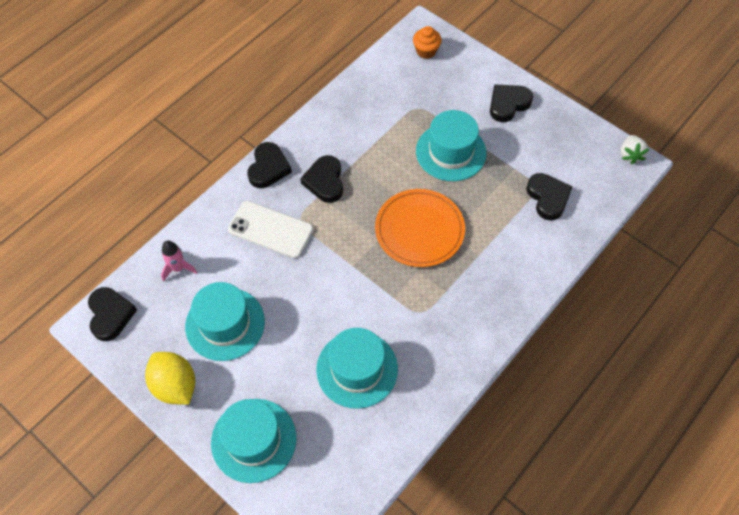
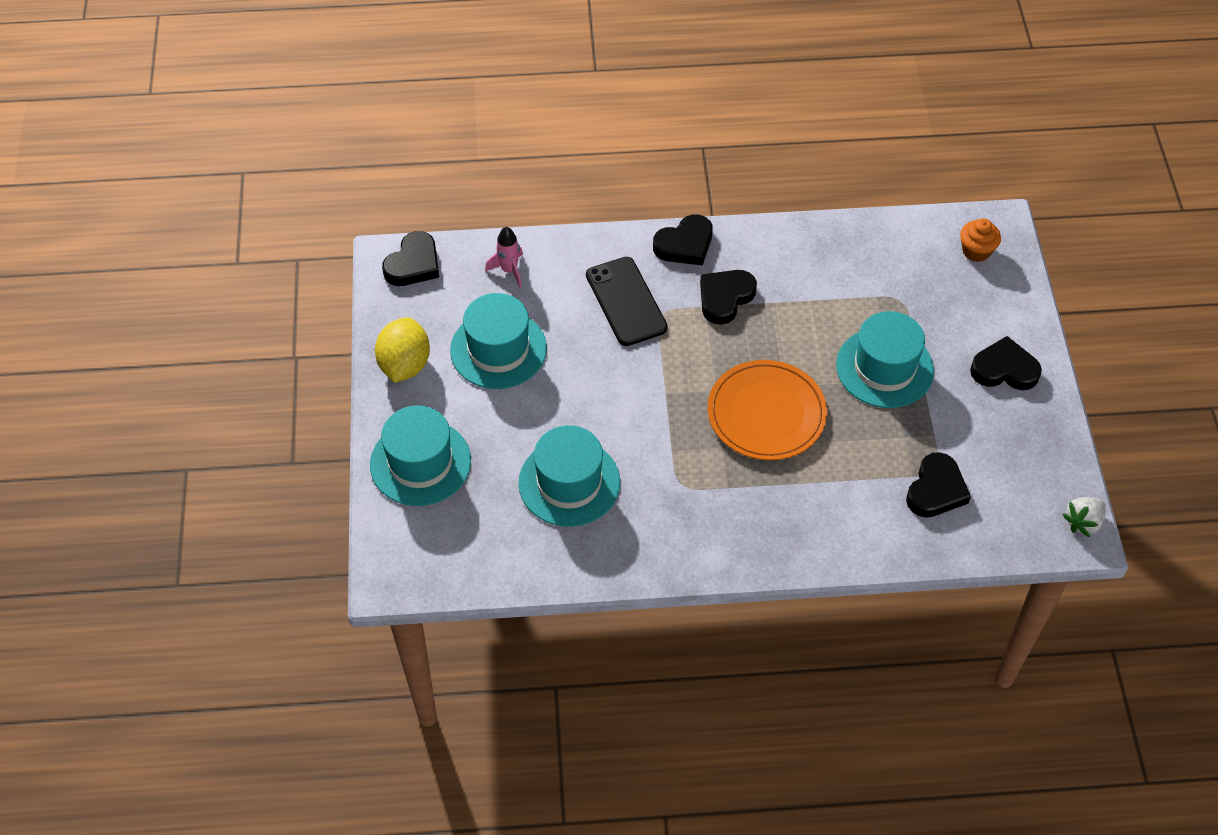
camera: 45 degrees right, 5 degrees down
(271, 230) = (626, 301): white phone -> black phone

